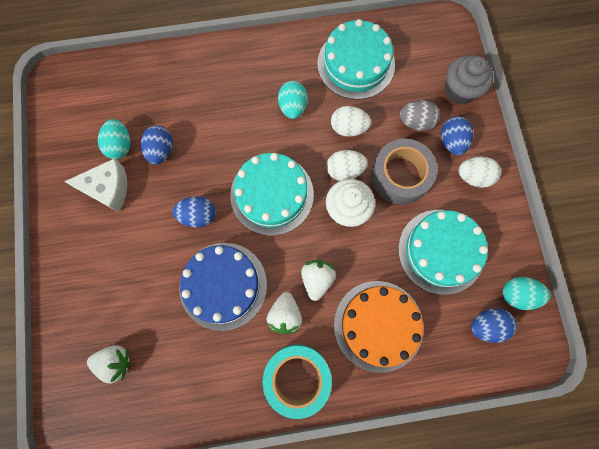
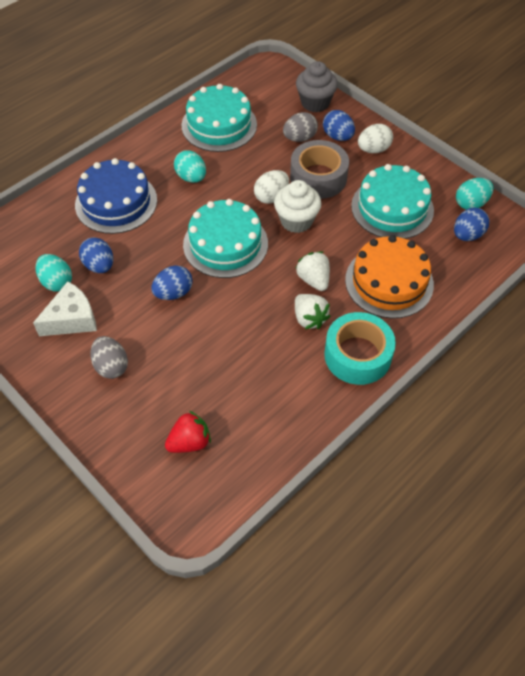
camera: 35 degrees left, 20 degrees down
(107, 252) = (111, 366): none -> grey egg
(115, 362) = (189, 442): white strawberry -> red strawberry
(223, 285) = (239, 329): blue cake -> blue cake (116, 202)
(348, 128) = (250, 168): white egg -> none

